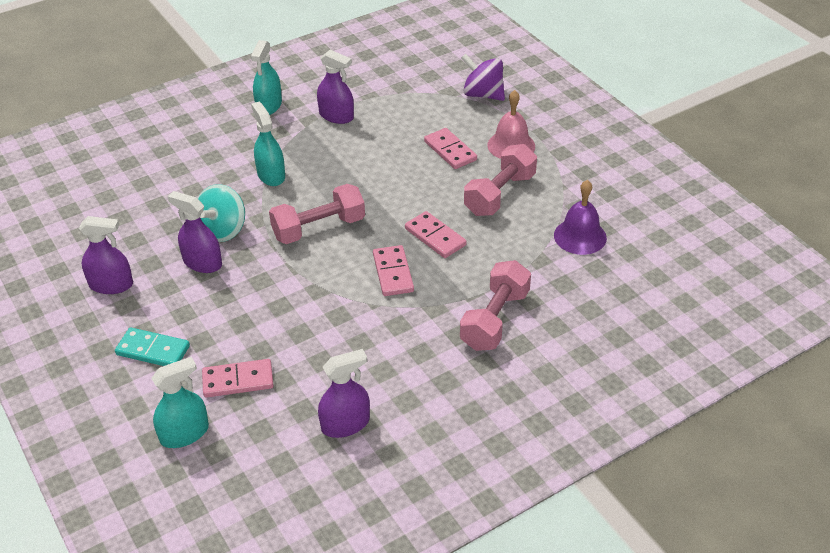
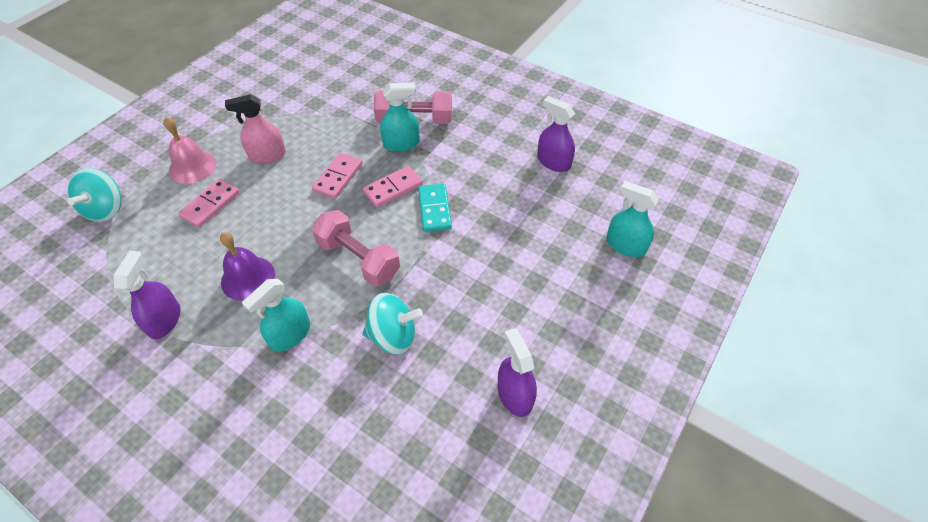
camera: 115 degrees left, 10 degrees up
(153, 350) = (567, 310): turquoise domino -> turquoise domino (434, 209)
(202, 263) = (446, 329): purple spray bottle -> none
(238, 380) = (558, 236): pink domino -> none
(269, 105) = (152, 401): turquoise spray bottle -> turquoise spray bottle (401, 144)
(483, 94) = (106, 209): purple spinning top -> turquoise spinning top
(499, 194) = (267, 155): pink dumbbell -> pink spray bottle
(580, 236) = (305, 100): purple bell -> purple bell (248, 278)

